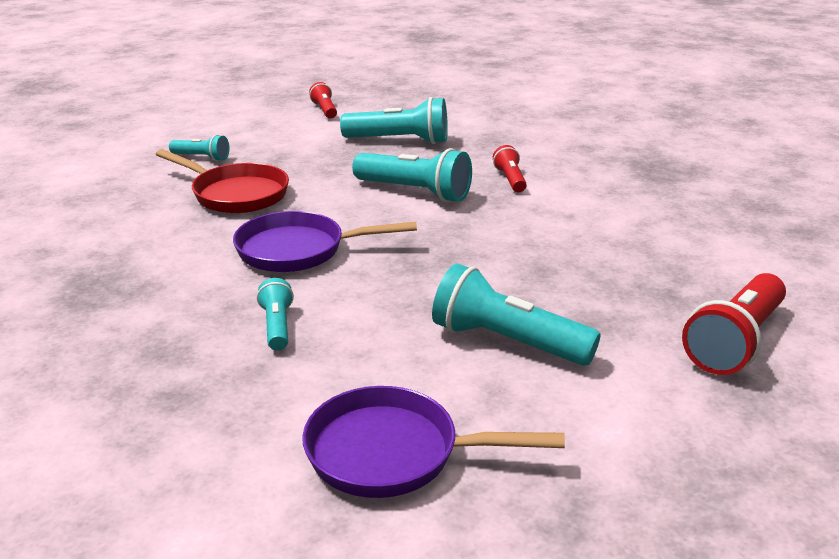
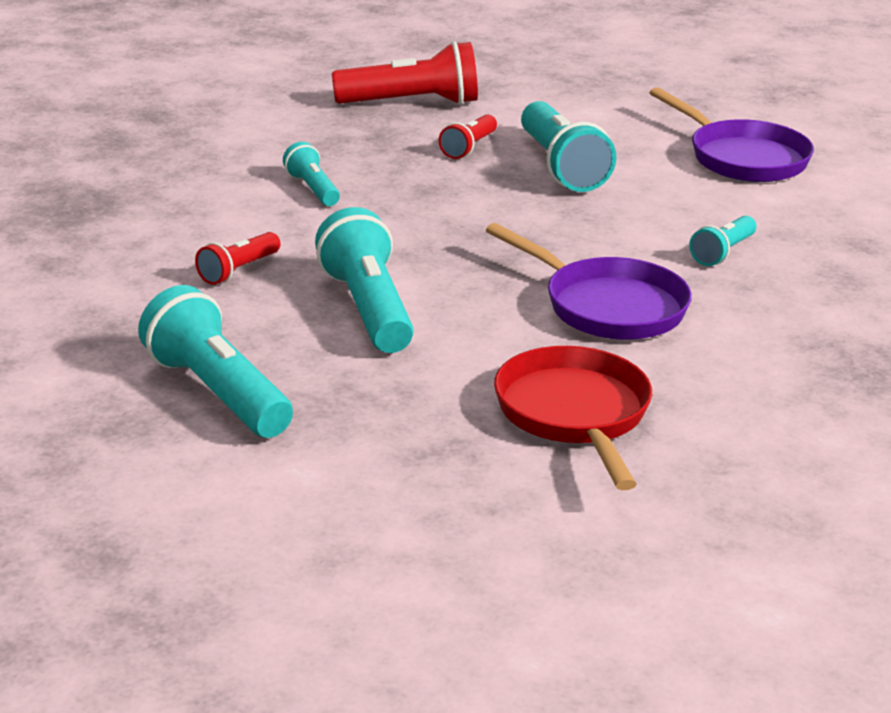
camera: 135 degrees left, 0 degrees up
(202, 157) = (531, 517): turquoise flashlight -> turquoise flashlight (312, 189)
(324, 110) = (174, 530): red flashlight -> red flashlight (469, 148)

